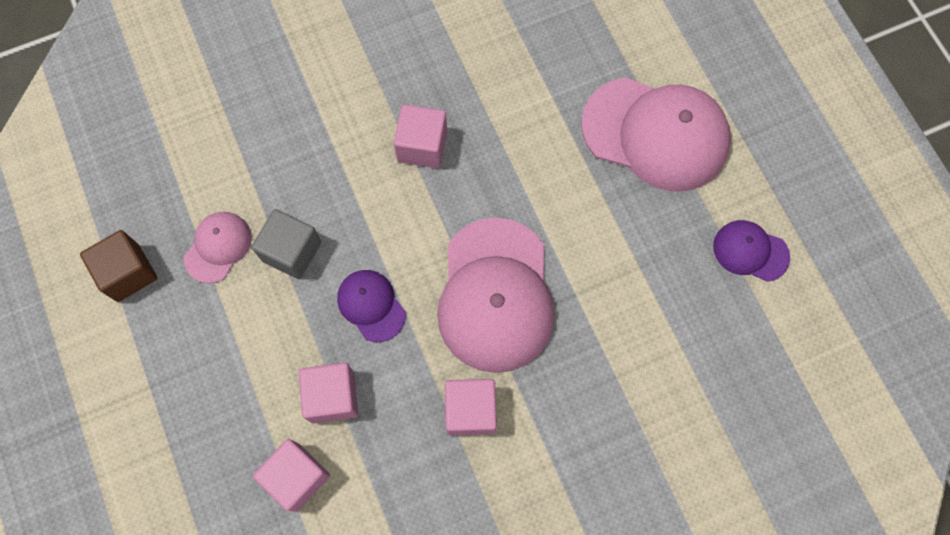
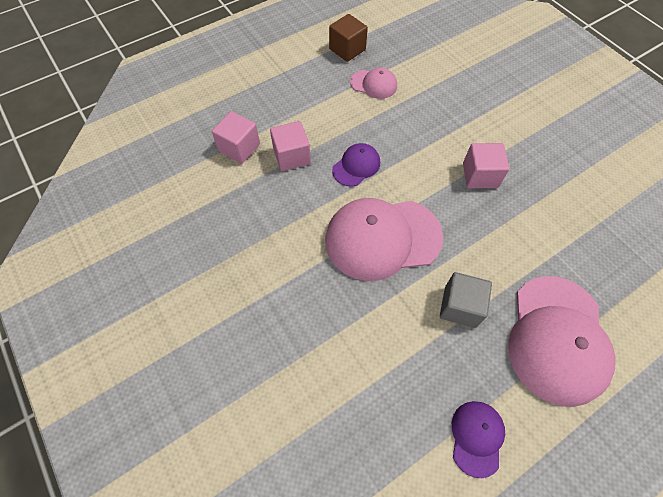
camera: 80 degrees right, 10 degrees down
(292, 251) = (381, 119): grey cube -> grey cube (460, 306)
(470, 410) = (295, 235): pink cube -> none

